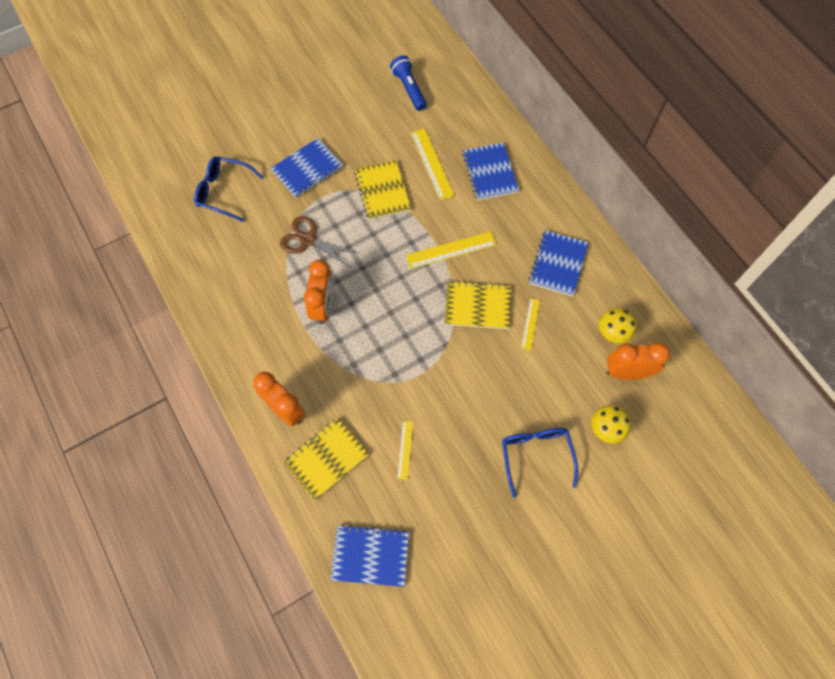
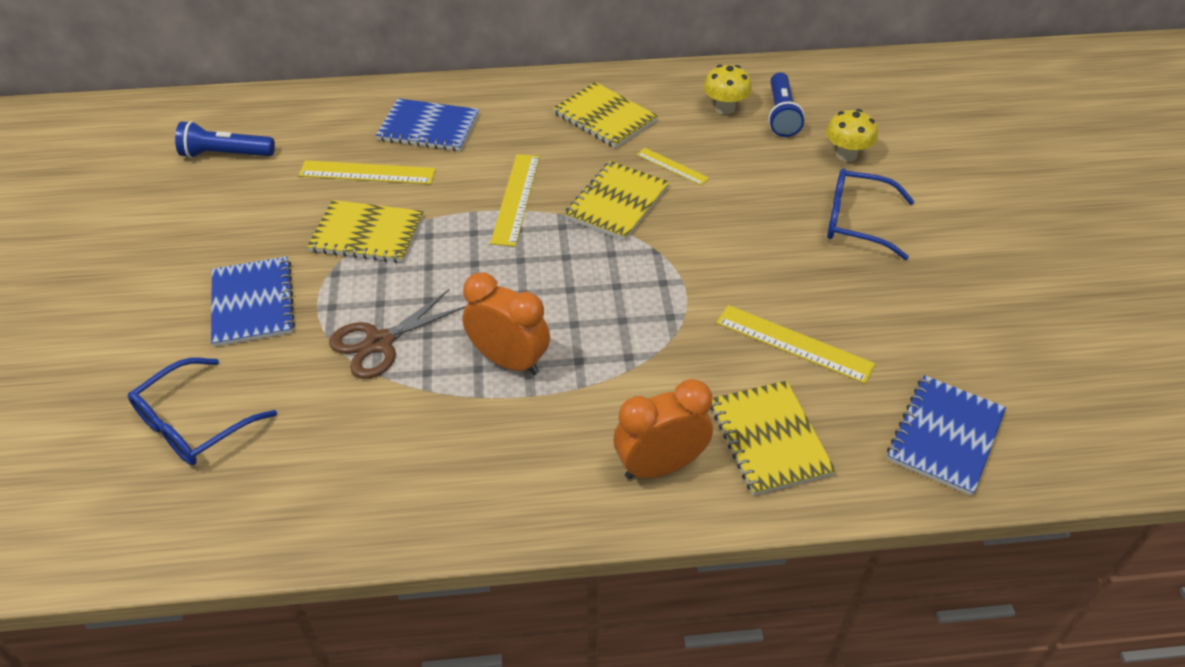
camera: 65 degrees left, 20 degrees down
(405, 450) = (794, 343): yellow ruler -> yellow ruler, size x1.69
(558, 264) = (605, 117): blue notebook -> yellow notebook
(627, 372) = (781, 115): orange clock -> blue flashlight

